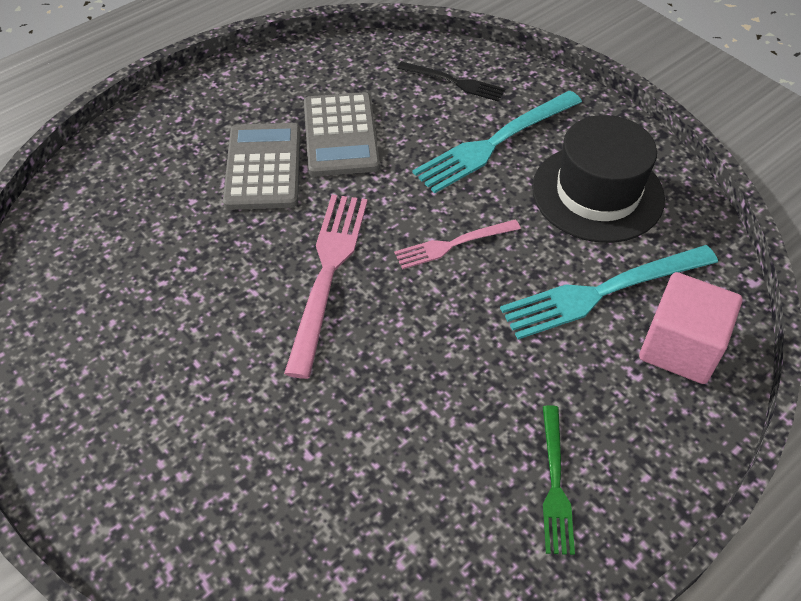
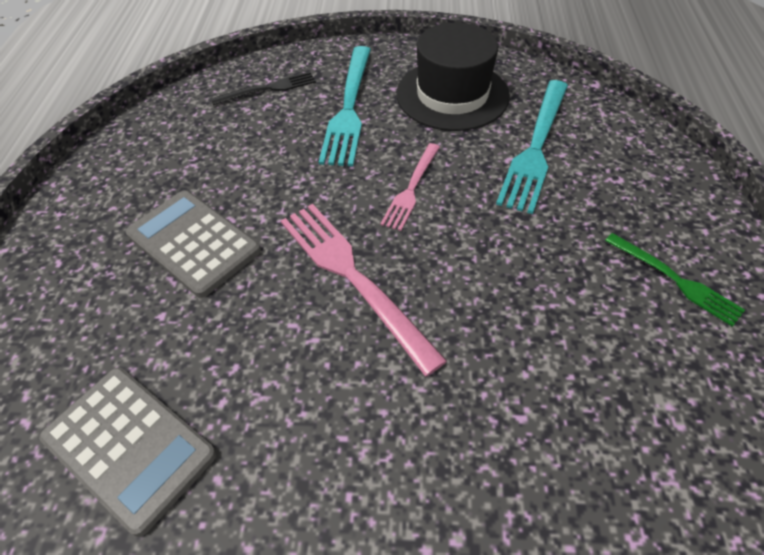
camera: 45 degrees left, 0 degrees up
(341, 135) = (229, 176): grey calculator -> grey calculator (129, 446)
(680, 347) = (615, 145): pink cube -> none

